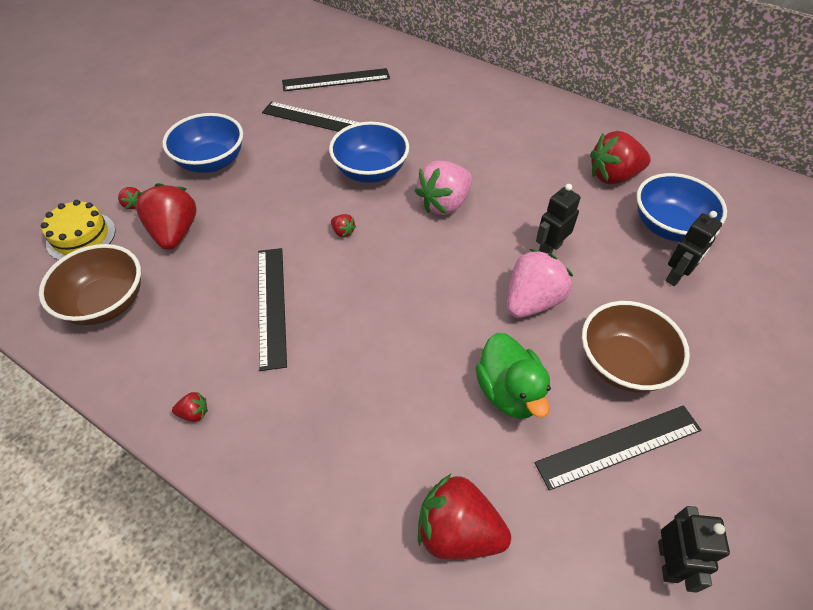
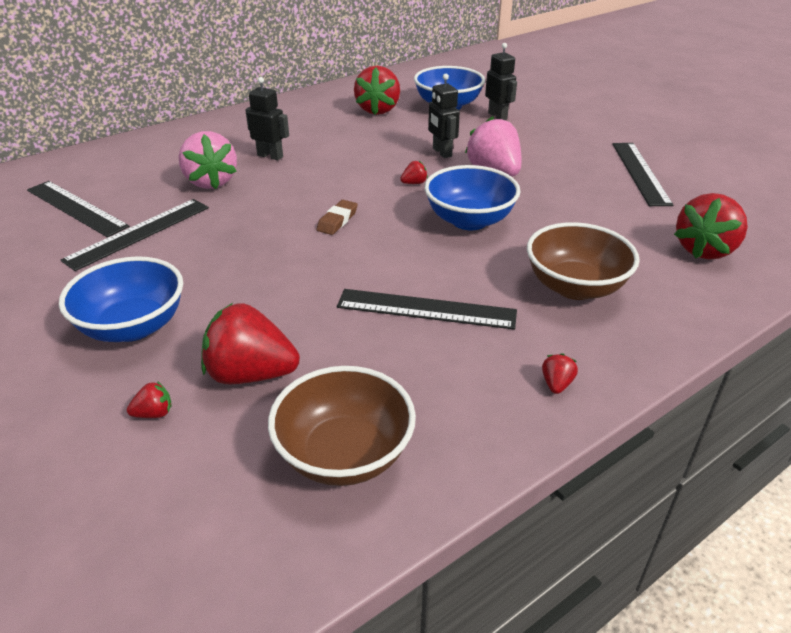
camera: 70 degrees left, 15 degrees down
(81, 237) = (180, 480): yellow cake -> none
(336, 80) = (76, 208): black ruler -> black ruler turned 60 degrees counterclockwise
(343, 232) = (346, 246): red strawberry -> red strawberry (414, 183)
(370, 171) = (267, 214): blue bowl -> blue bowl (469, 220)
(380, 214) = (337, 221): none -> brown eraser
(444, 204) = (350, 185): pink strawberry -> pink strawberry (211, 182)
(509, 392) = (582, 202): green duck -> none
(622, 364) = (570, 154): brown bowl -> brown bowl (575, 287)
(668, 561) = (728, 179): black robot -> black robot (270, 156)

